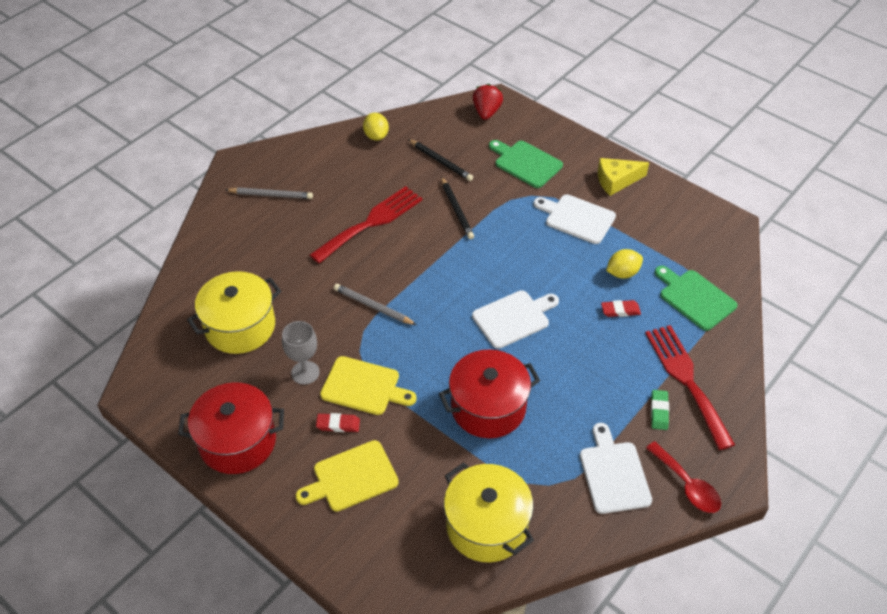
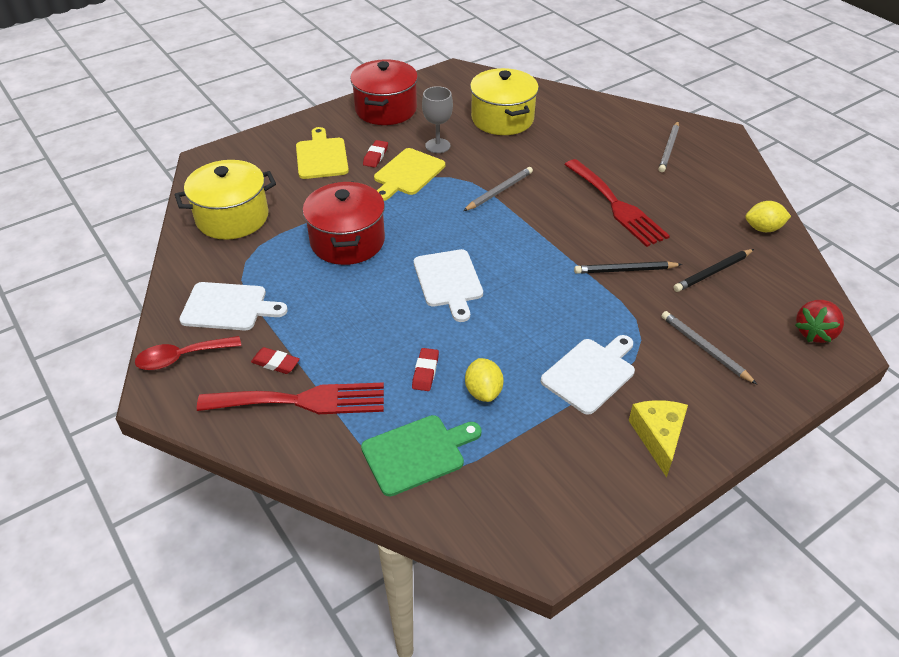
camera: 105 degrees right, 5 degrees down
(486, 112) = (815, 333): red strawberry -> red strawberry turned 105 degrees clockwise
(526, 163) = (705, 349): green cutting board -> grey pencil
(659, 411) = (275, 363): green eraser -> red eraser

